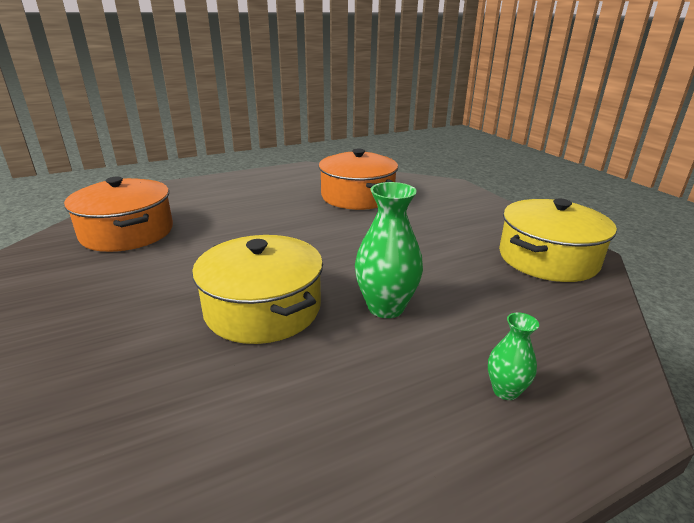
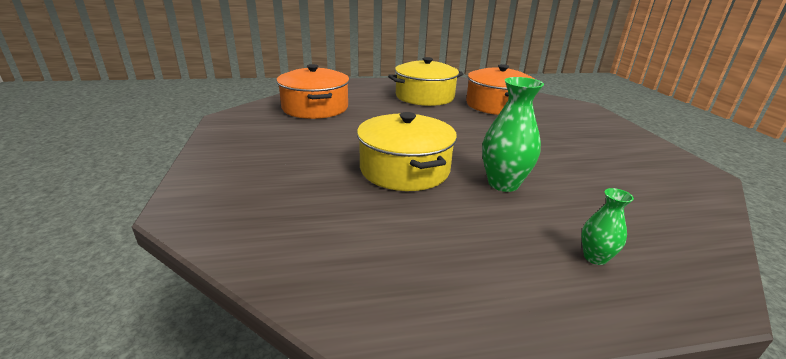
camera: 15 degrees right, 0 degrees up
(547, 258) = (663, 172): yellow pot -> yellow pot (424, 97)

